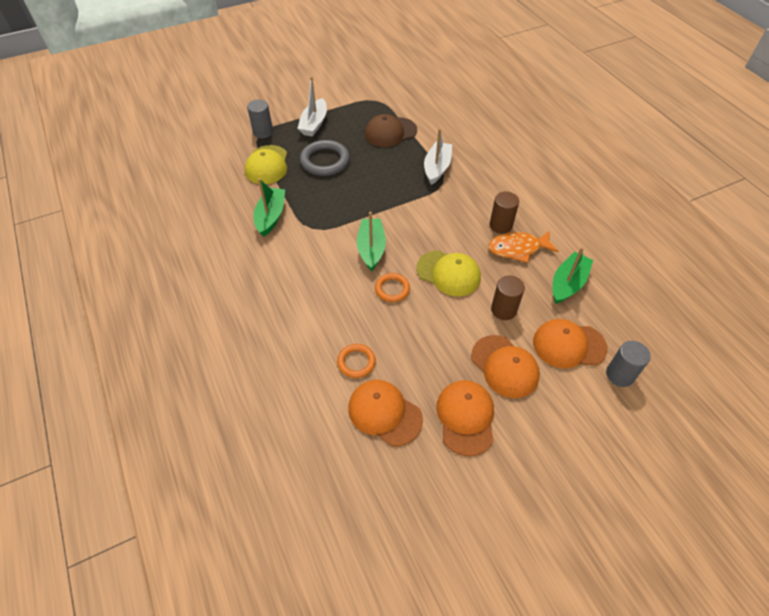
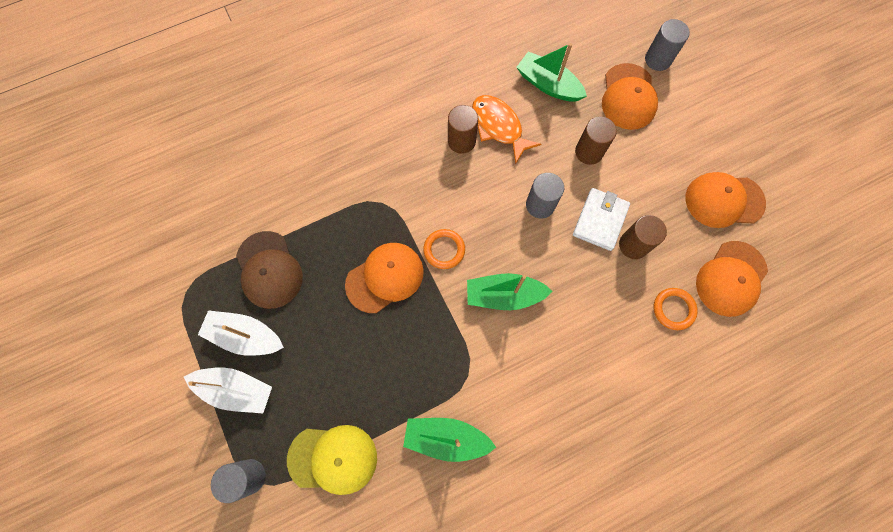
camera: 90 degrees left, 20 degrees up
(325, 161) = (329, 366): grey ring -> none
(392, 289) = (567, 269): orange ring -> orange ring (444, 250)
(415, 337) = (633, 245): none -> brown cylinder
(437, 168) = (353, 208): white boat -> white boat (245, 336)
(437, 314) = (600, 220): none -> white wallet
(448, 273) = (540, 205): yellow cap -> grey cylinder
(504, 366) = (660, 159): orange cap -> orange cap (385, 278)
(518, 249) = (499, 127): orange fish -> orange fish turned 150 degrees clockwise

